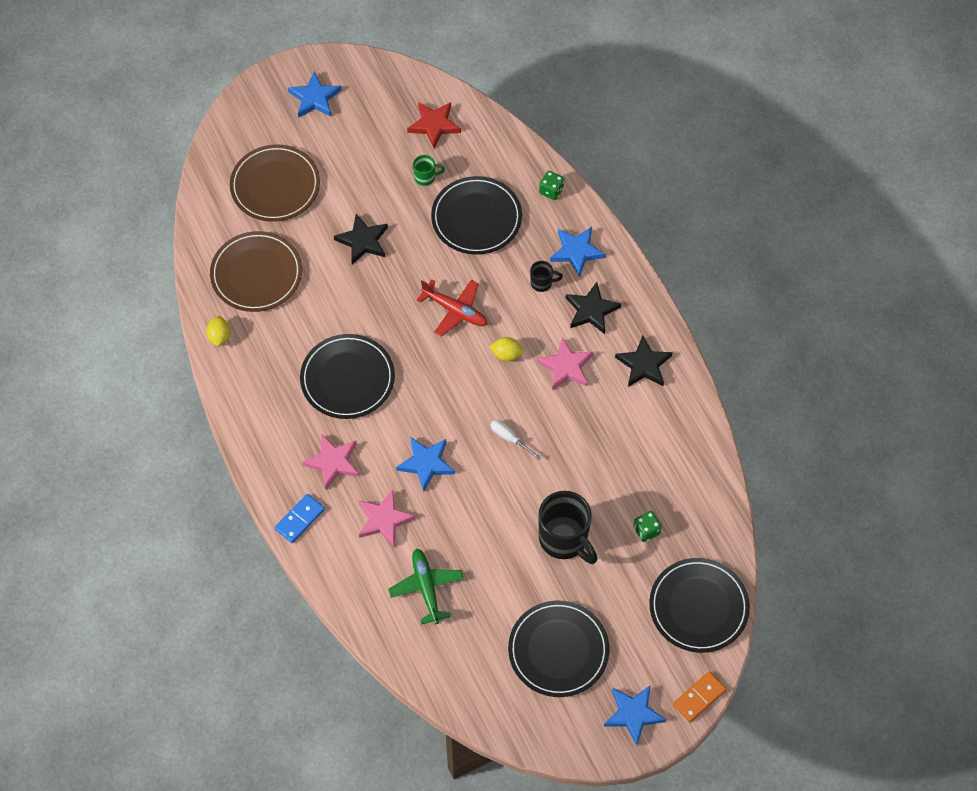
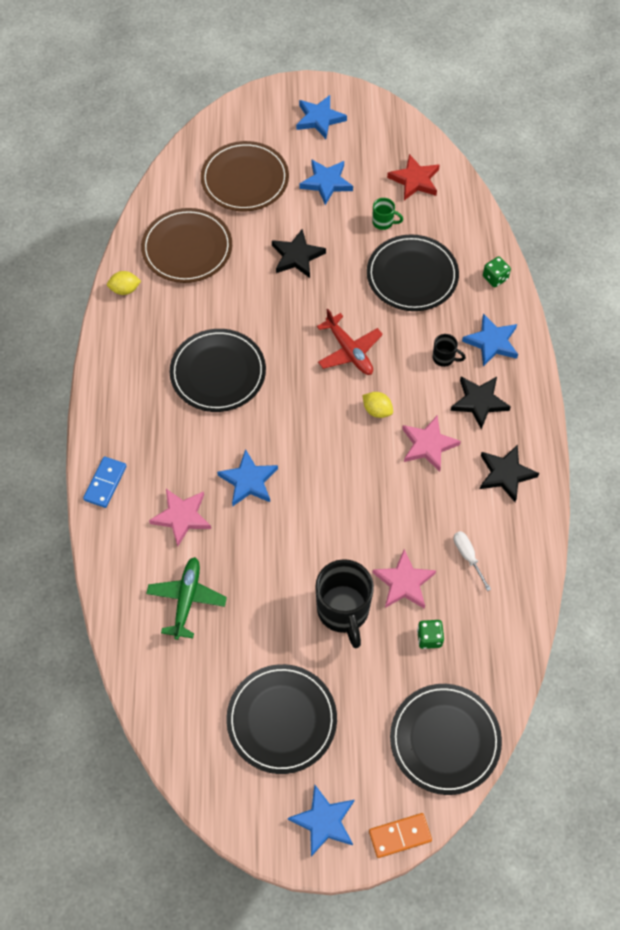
camera: 25 degrees right, 0 degrees up
(219, 336) = (125, 289): yellow lemon -> yellow lemon turned 60 degrees clockwise
(300, 519) = (105, 483): blue domino -> blue domino turned 45 degrees counterclockwise
(333, 462) = (164, 443): pink star -> pink star (404, 582)
(354, 159) = (326, 183): none -> blue star
(510, 438) = (340, 490): white screwdriver -> white screwdriver (468, 556)

